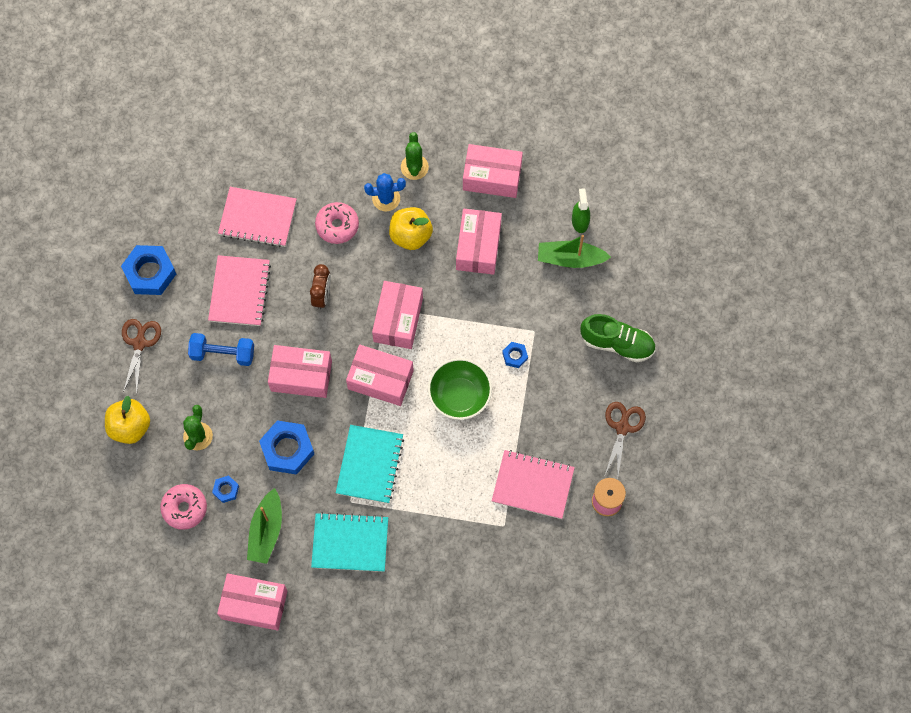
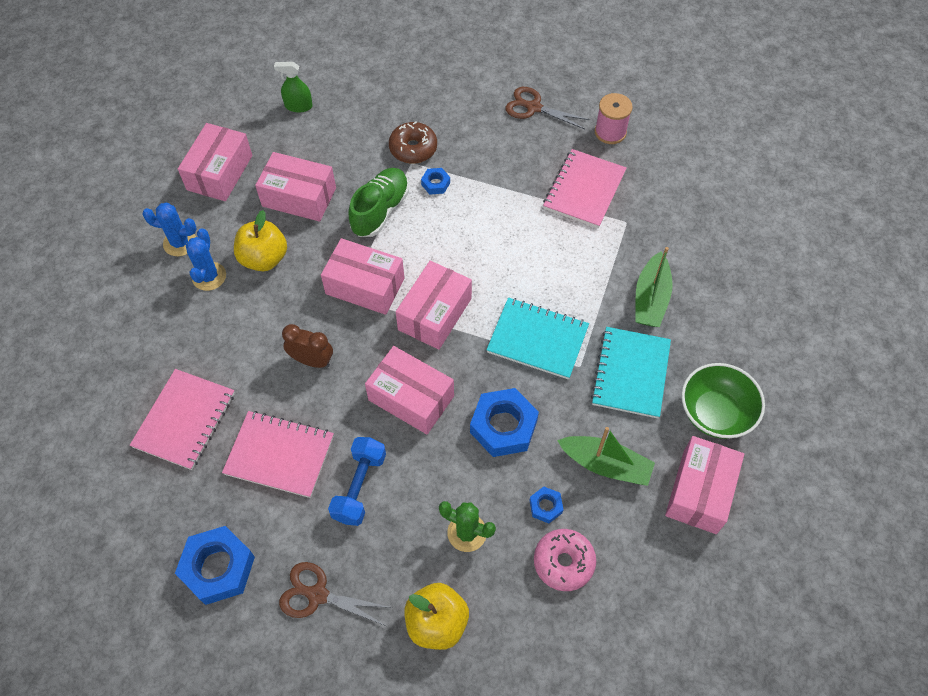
camera: 80 degrees left, 10 degrees down
(301, 376) = (411, 398): pink box -> pink box turned 75 degrees counterclockwise
(337, 226) = (226, 332): pink donut -> none
(414, 167) = (180, 243): green cactus -> blue cactus
(459, 396) = (471, 240): green bowl -> green bowl (715, 413)
(551, 329) = (413, 148): none -> brown donut
(570, 259) = (338, 120): green boat -> green boat (650, 298)
(617, 343) = (442, 97): green shoe -> green shoe (380, 210)

